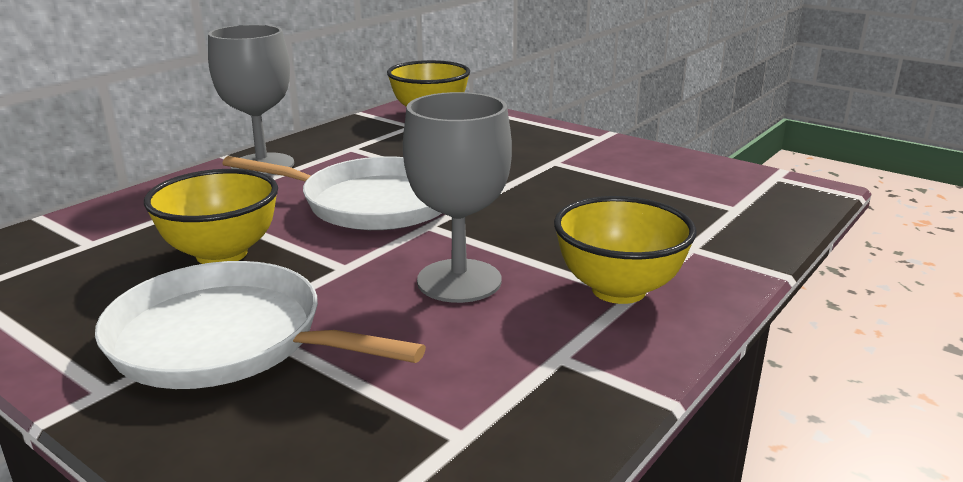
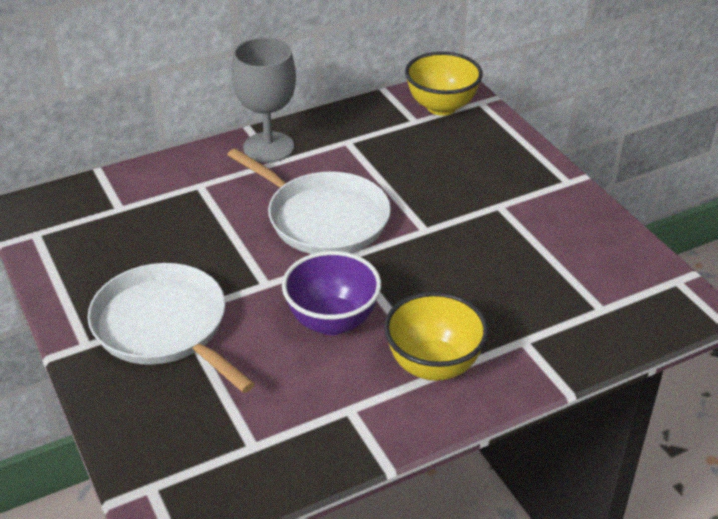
camera: 25 degrees right, 15 degrees up
(222, 254) = (195, 245): yellow bowl -> none
(459, 281) = (332, 321): grey goblet -> purple bowl

